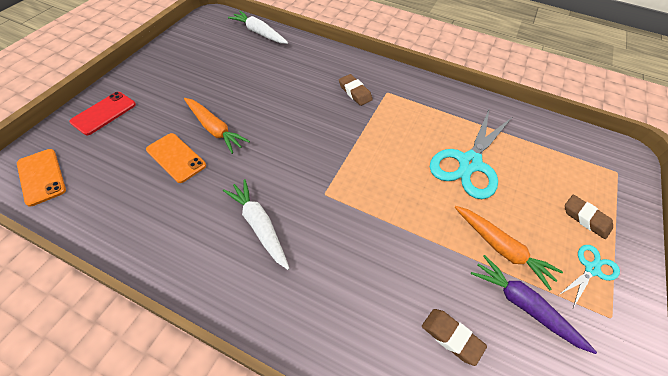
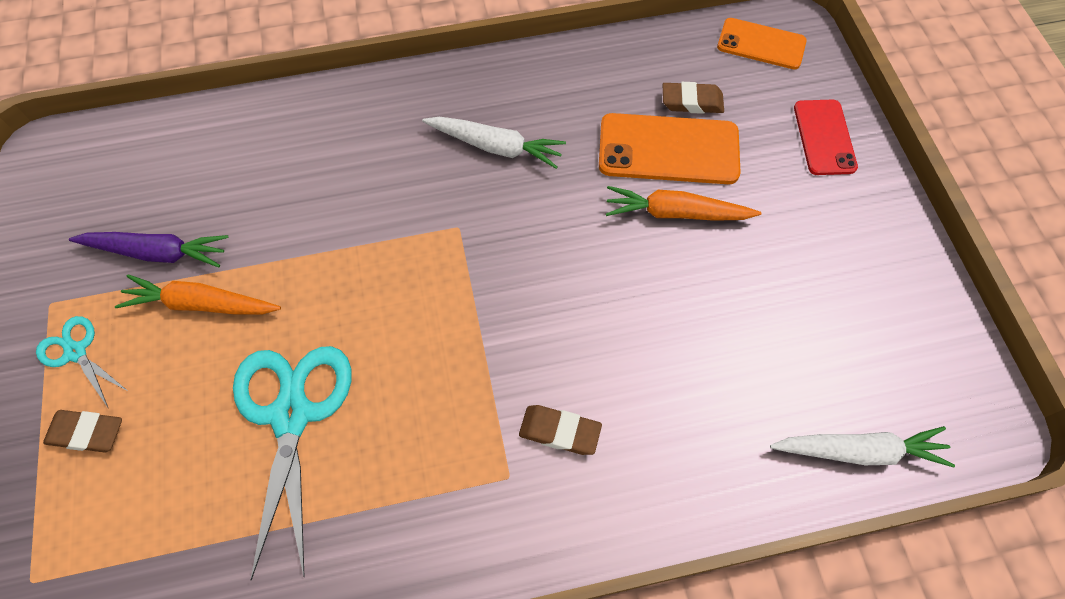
camera: 145 degrees right, 10 degrees up
(176, 157) = (668, 149): orange phone -> orange phone, size x1.54
(451, 337) = (228, 176): brown eraser -> brown eraser (692, 102)
(591, 269) = (76, 352): turquoise scissors -> turquoise scissors turned 120 degrees clockwise

